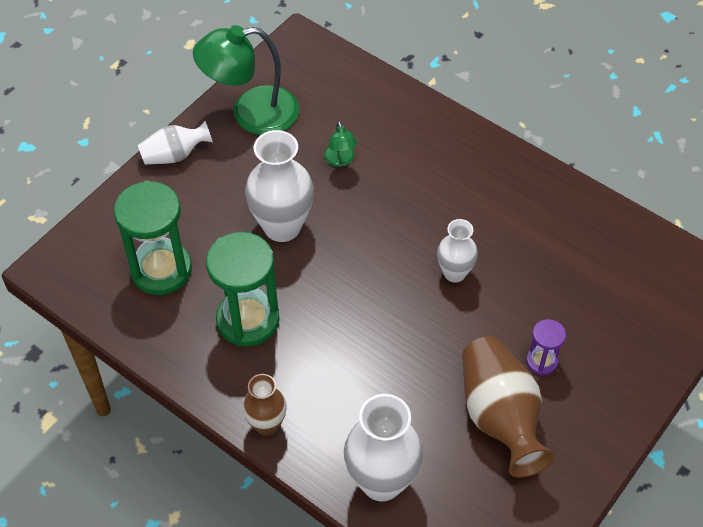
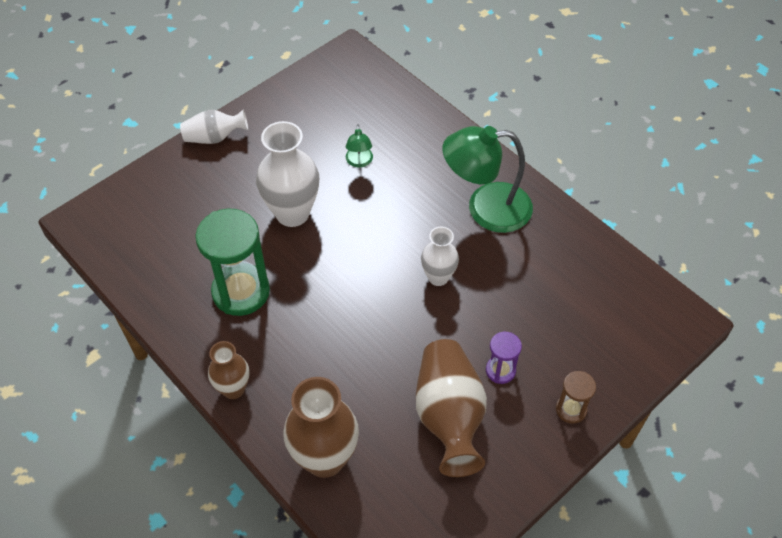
camera: 10 degrees right, 0 degrees up
(161, 270) = (176, 236): green hourglass -> none
(251, 113) = (290, 110): green lamp -> green lamp (485, 208)
(381, 481) = (325, 459): white vase -> brown vase
(622, 390) = (571, 409): none -> brown hourglass

